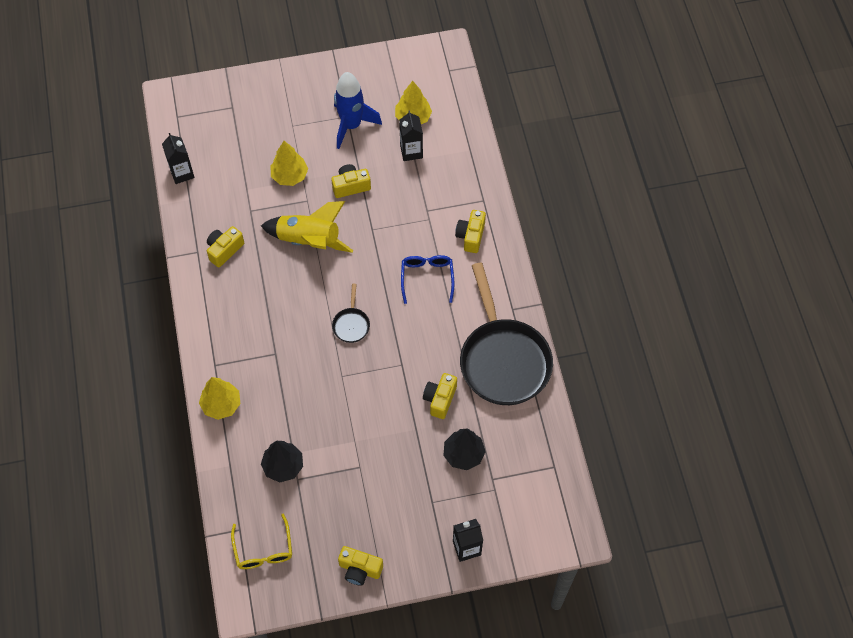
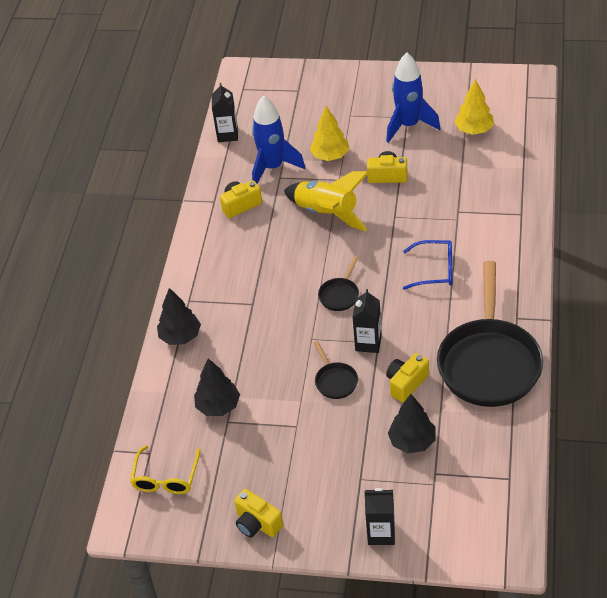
camera: 25 degrees right, 15 degrees down
(221, 404) = (180, 336): yellow tree -> black tree
(240, 201) = (273, 167): none -> blue rocket
(377, 413) = (335, 381): none -> black pan
(411, 151) = (461, 158): black carton -> black carton (368, 343)
(427, 278) = (435, 270): blue glasses -> blue glasses turned 75 degrees clockwise
(471, 236) = (496, 243): yellow camera -> none

